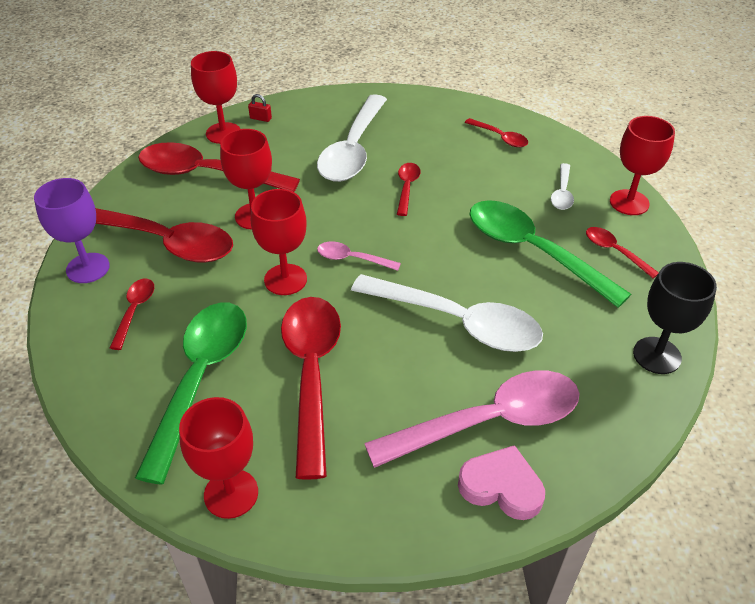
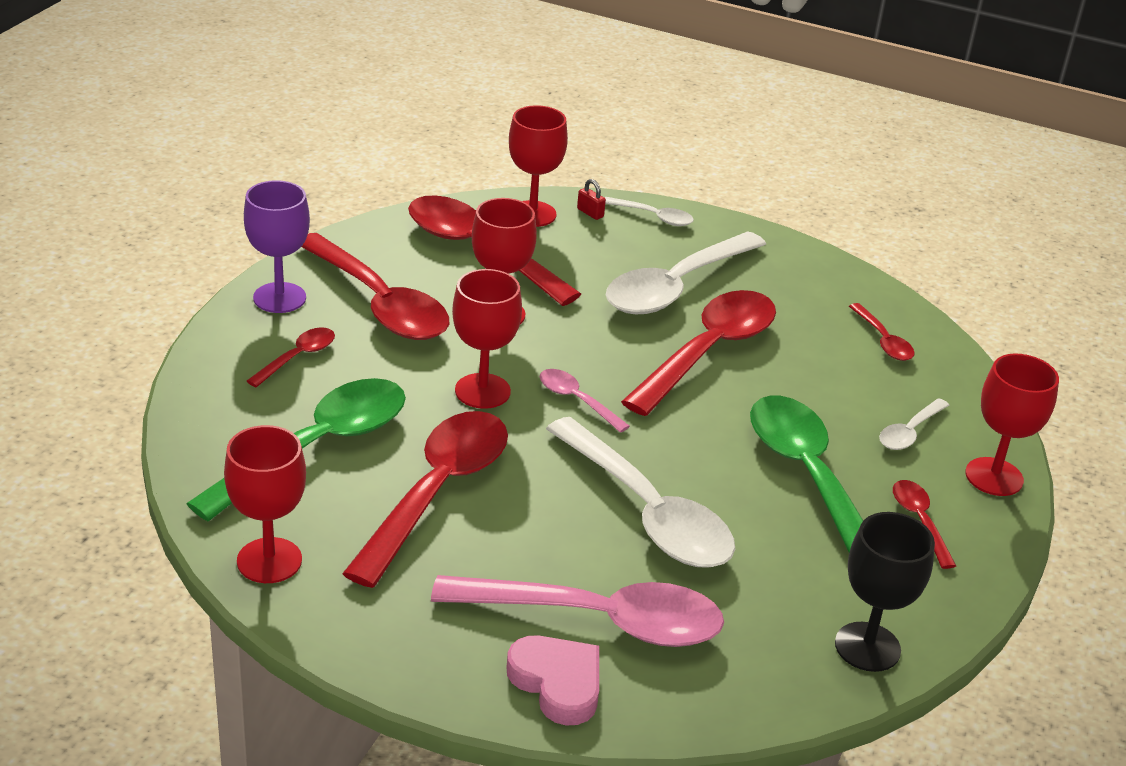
camera: 25 degrees right, 10 degrees down
(303, 106) = (653, 217): none -> white spoon
(407, 187) = (708, 352): red spoon -> red spoon, size x2.17

